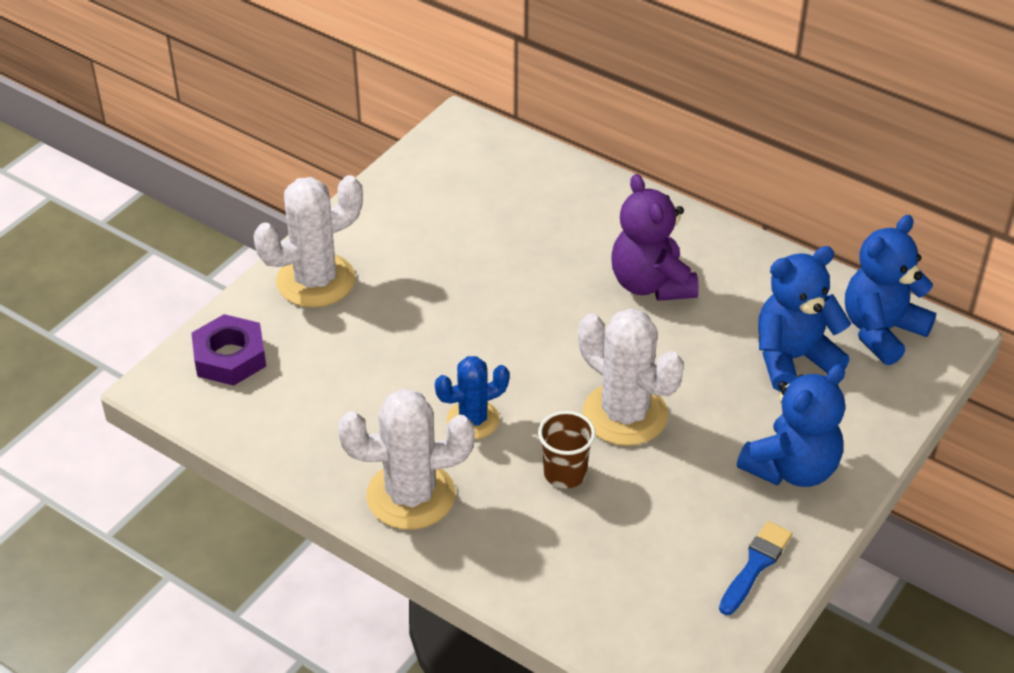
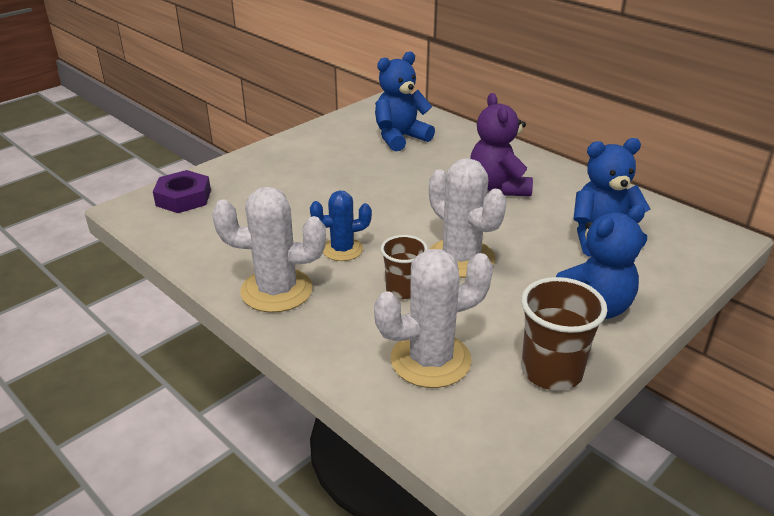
camera: 10 degrees right, 10 degrees down
(316, 281) = (262, 165): white cactus -> white cactus (430, 360)
(755, 565) = (551, 371): blue brush -> brown cup
(881, 331) = (674, 229): blue teddy bear -> blue teddy bear (400, 138)

